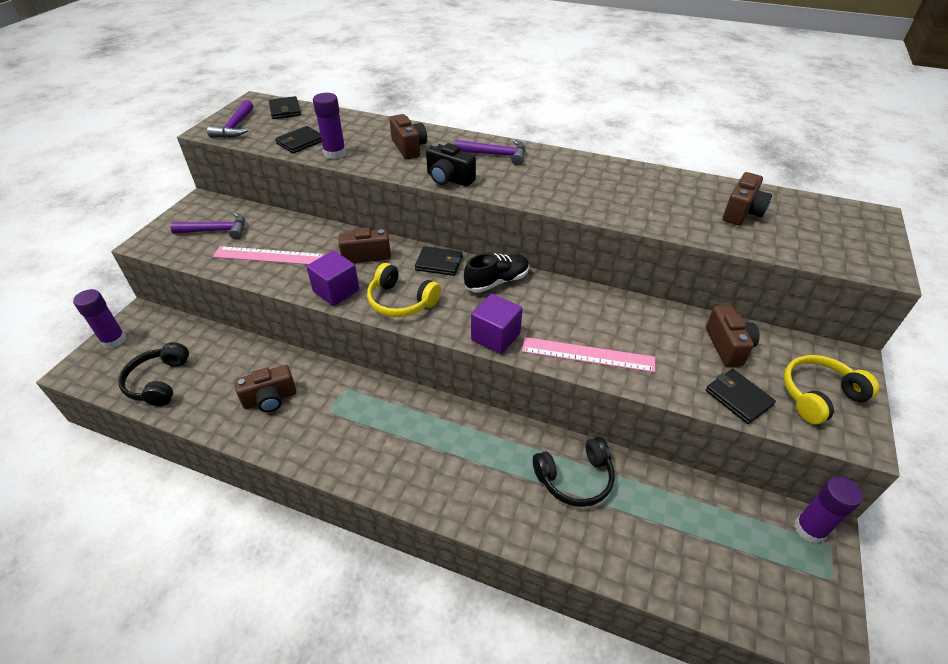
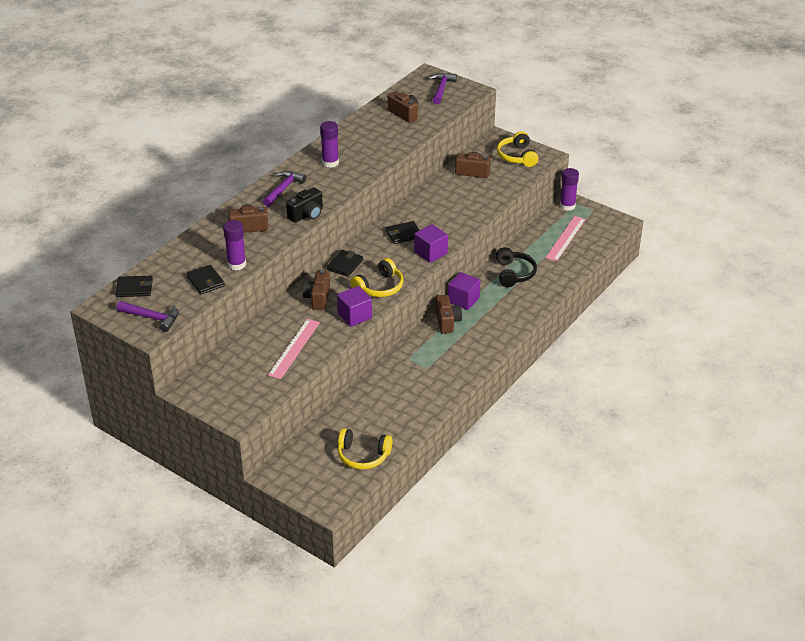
camera: 75 degrees left, 5 degrees down
(114, 340) = (300, 488): purple glue stick -> purple glue stick (330, 162)
(158, 382) = (363, 456): black headphones -> yellow headphones
(216, 231) = (241, 378): purple hammer -> purple hammer (441, 89)
(270, 399) = (404, 395): brown camera -> brown camera (447, 321)
(485, 425) = (463, 300): none -> purple cube
(497, 282) = (377, 243): black shoe -> none
(587, 355) = (460, 222): pink ruler -> pink ruler (565, 238)
(738, 398) = (510, 181): black wallet -> black wallet (403, 234)

